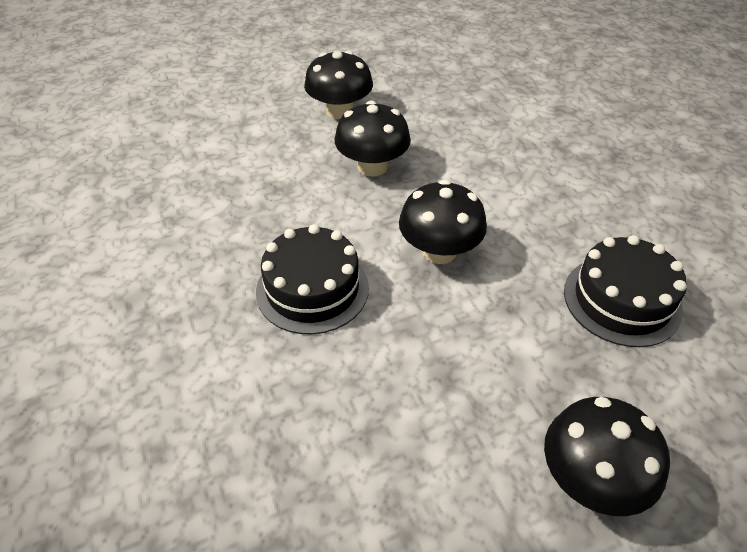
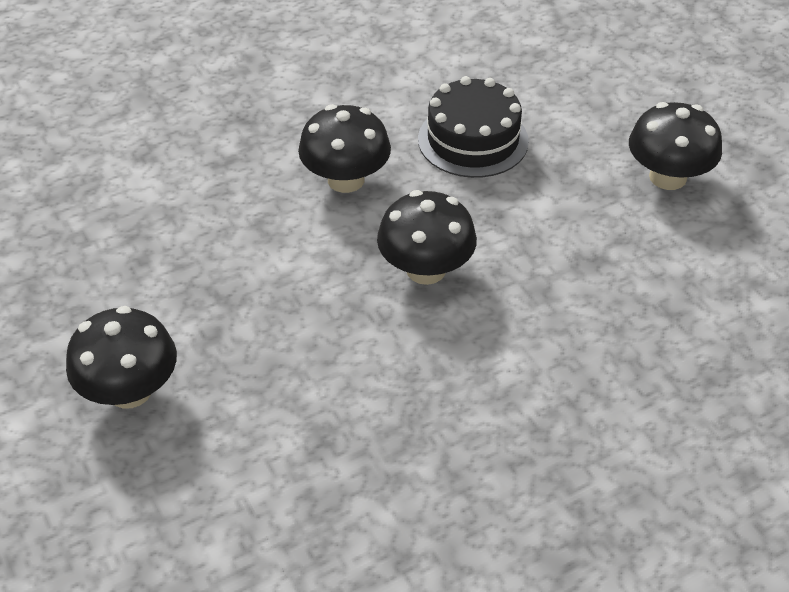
camera: 95 degrees left, 0 degrees up
(312, 289) = (505, 378): black cake -> none
(372, 166) = (271, 340): black mushroom -> black mushroom (346, 180)

